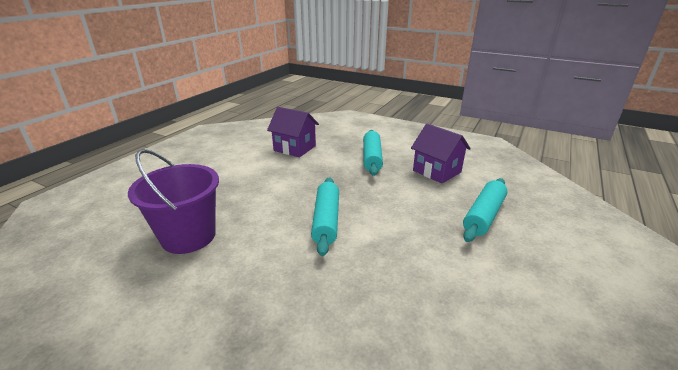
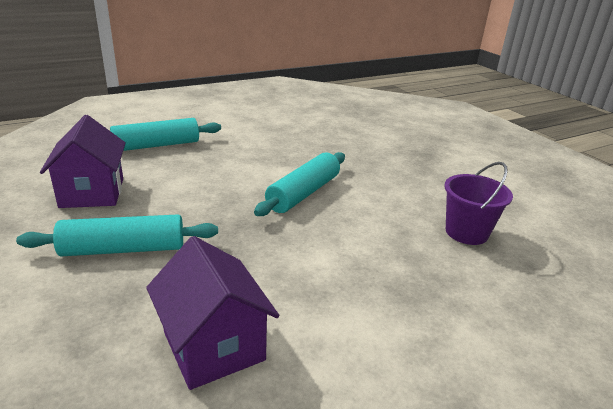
camera: 150 degrees left, 0 degrees up
(188, 236) = (466, 232): purple bucket -> purple bucket, size x0.64
(372, 158) = (123, 249): turquoise rolling pin -> turquoise rolling pin turned 45 degrees clockwise

